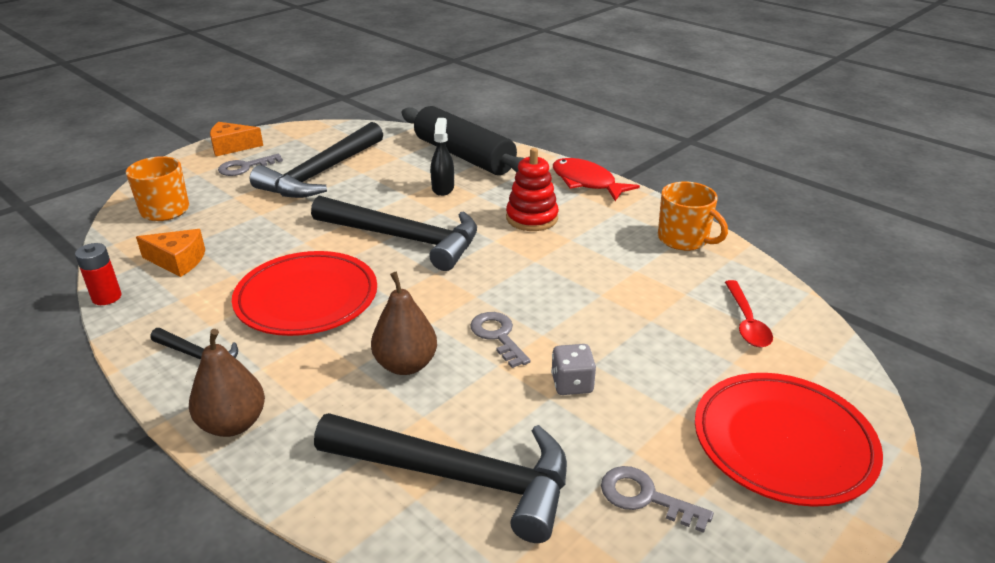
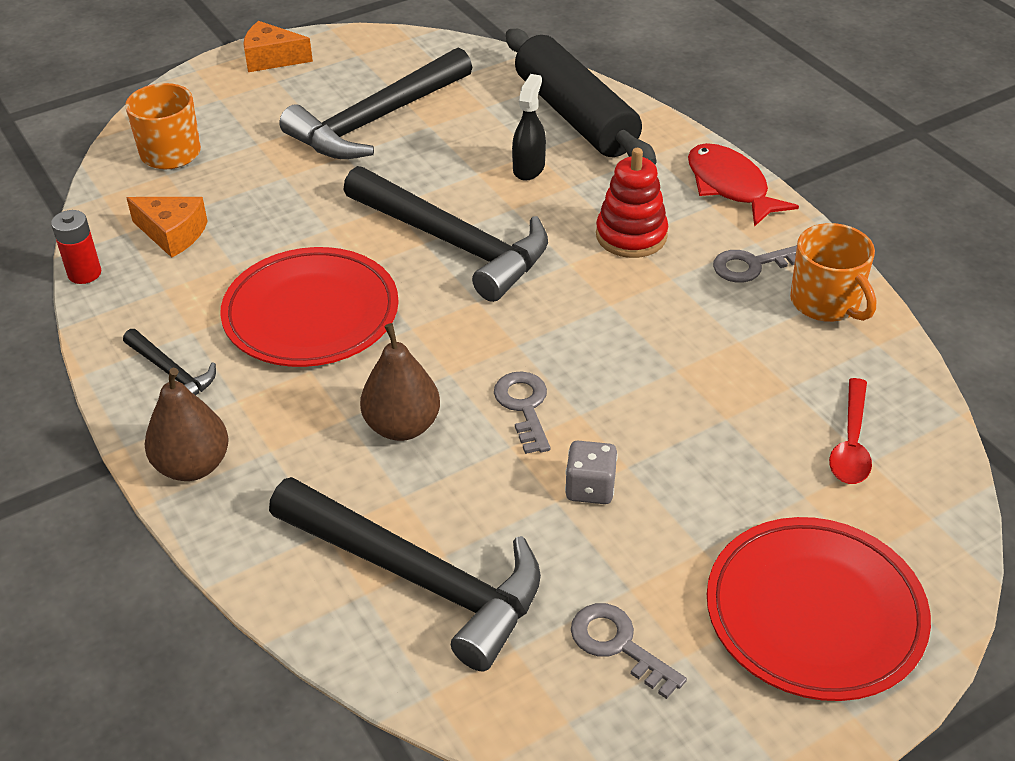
camera: 15 degrees right, 10 degrees up
(245, 167) = (281, 96): grey key -> grey key (752, 265)

